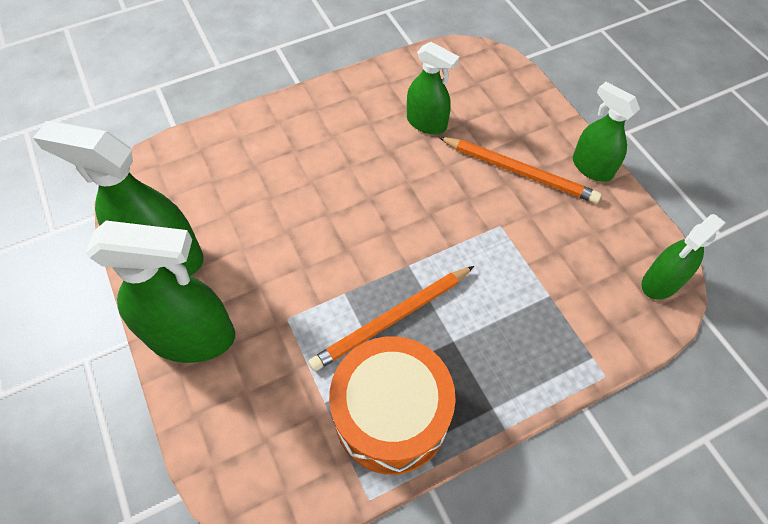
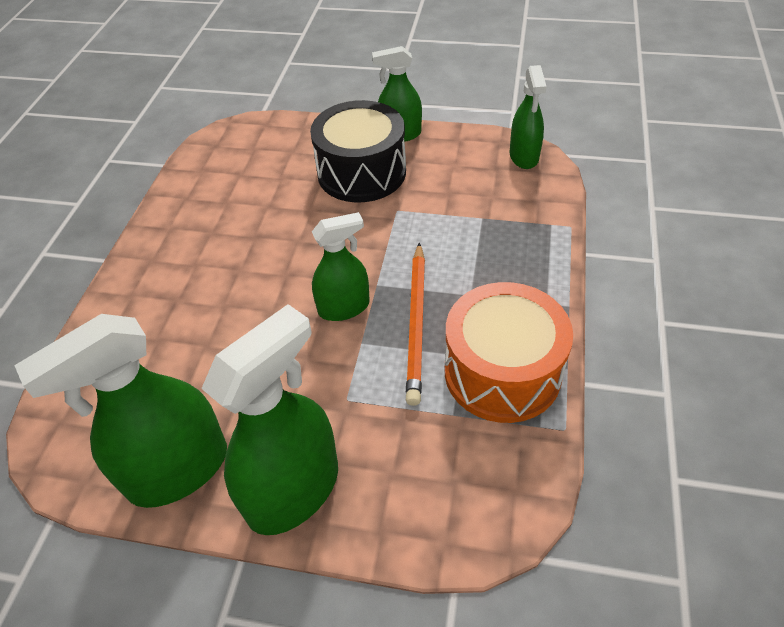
camera: 50 degrees left, 10 degrees down
(426, 123) = (255, 198): green spray bottle -> green spray bottle (344, 307)
(519, 171) = (361, 172): orange pencil -> black drum

